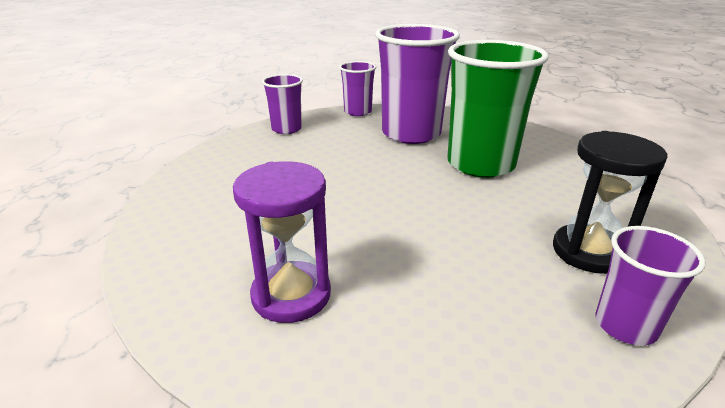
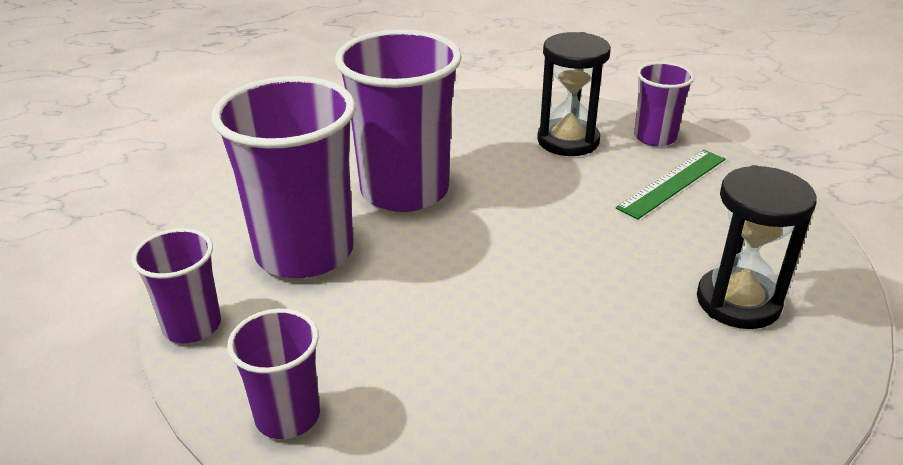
camera: 100 degrees left, 5 degrees up
(291, 295) = (738, 302): purple hourglass -> black hourglass
(480, 164) = (404, 190): green cup -> purple cup
(506, 310) = (672, 183): none -> green ruler

